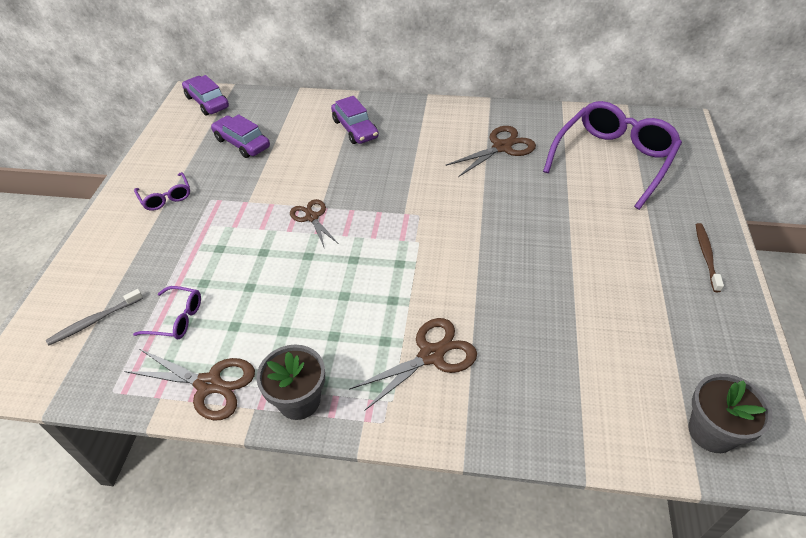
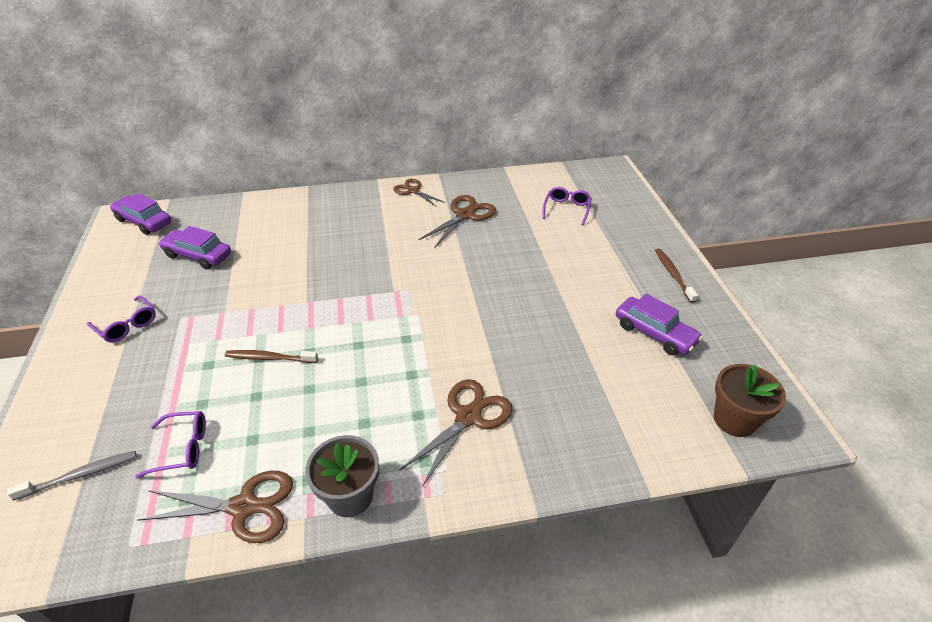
camera: 20 degrees left, 5 degrees down
(94, 321) = (80, 475): grey toothbrush -> grey toothbrush turned 150 degrees counterclockwise
(272, 254) = (269, 358): none -> brown toothbrush
(312, 217) = (300, 313): brown scissors -> brown scissors (413, 191)
(355, 129) = (316, 222): purple car -> purple car (654, 333)
(613, 160) = (567, 209): purple glasses -> purple glasses, size x0.45
(712, 432) = (734, 420): grey flower pot -> brown flower pot

